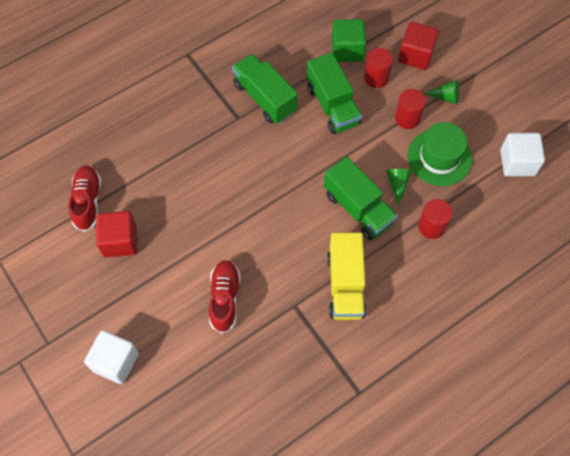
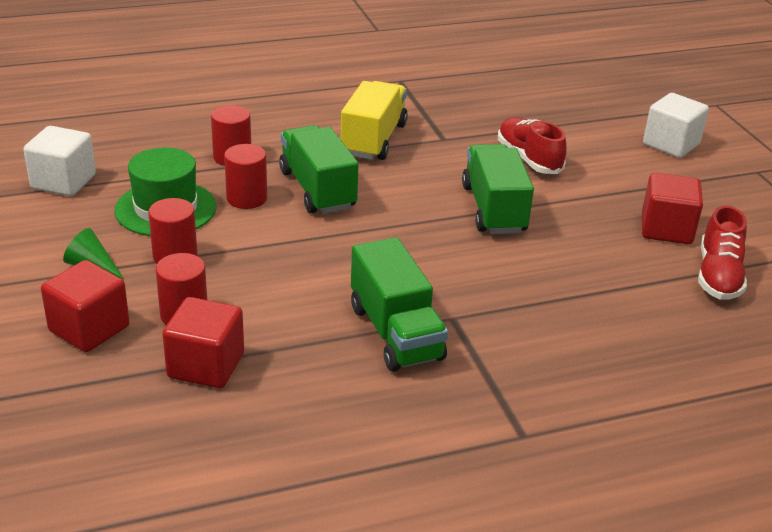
camera: 165 degrees left, 30 degrees down
(224, 299) = (529, 159): red shoe -> red shoe turned 135 degrees clockwise
(332, 105) = (284, 297): green truck -> green truck (494, 209)
(347, 50) = (206, 366): green cube -> red cube
(397, 184) = (246, 198): green cone -> red cylinder

